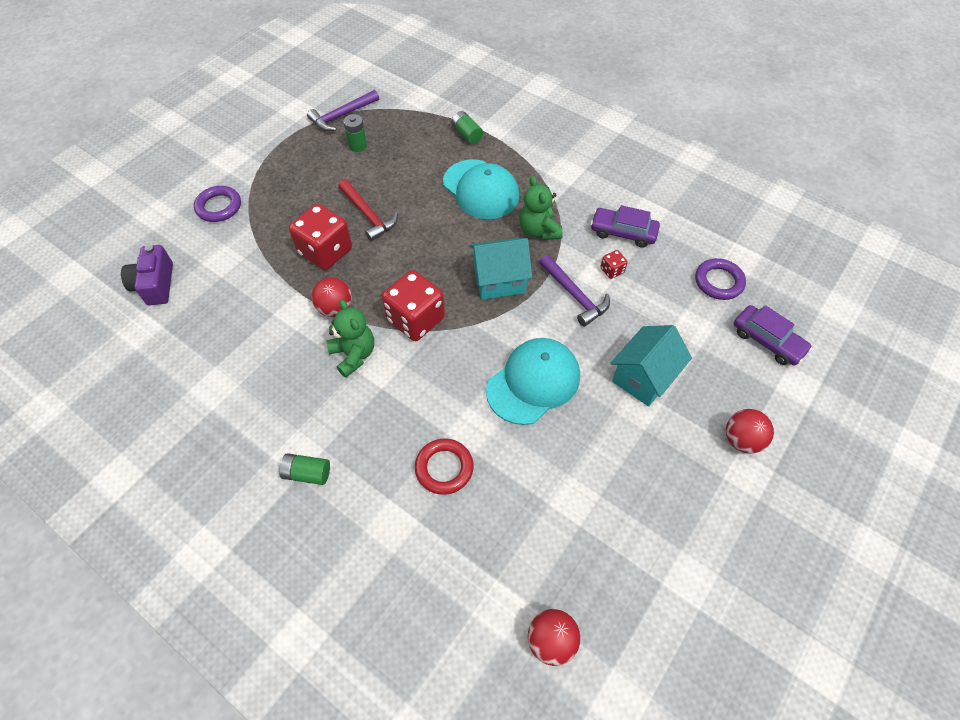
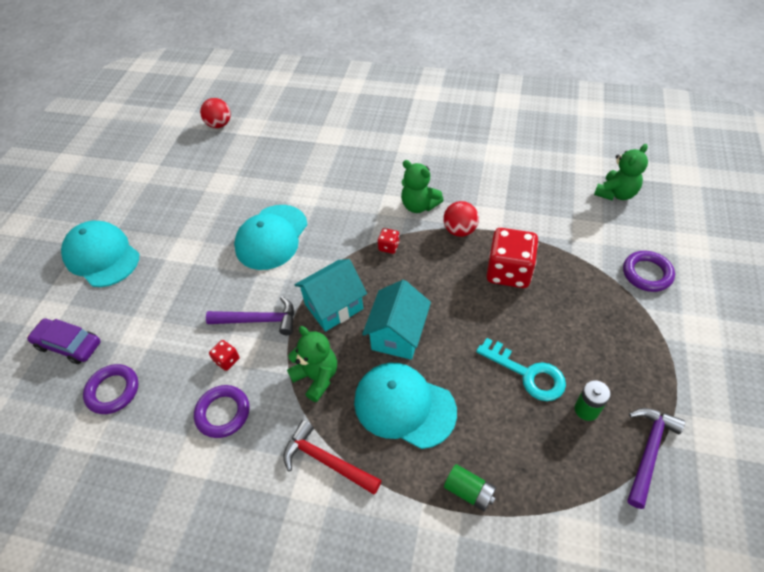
camera: 160 degrees right, 5 degrees down
(155, 285) = (616, 193): purple camera -> green teddy bear
(307, 473) = (398, 138): green battery -> none
(368, 215) = (501, 323): red hammer -> red hammer (327, 461)
(377, 177) = (528, 374): none -> turquoise key
(415, 319) = (389, 247): red dice -> red dice, size x0.44
(444, 468) = (313, 168): red ring -> none
(574, 295) = (258, 320): purple hammer -> purple hammer turned 150 degrees clockwise
(623, 232) = (223, 413): purple car -> purple ring
(643, 377) = (183, 272): turquoise house -> turquoise house (398, 335)
(741, 440) = (102, 256): red ball -> turquoise cap

